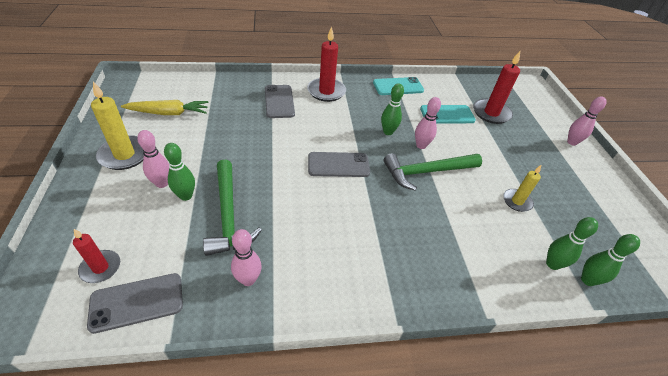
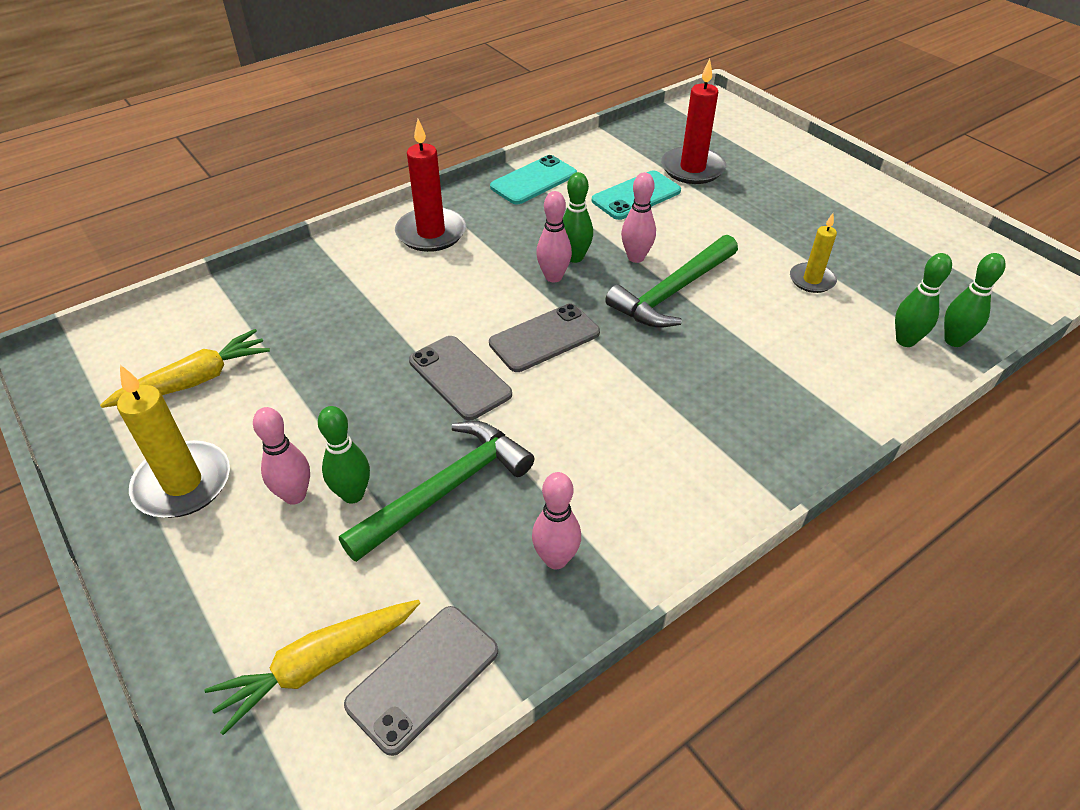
camera: 25 degrees left, 0 degrees up
(100, 268) = (318, 665): red candle -> yellow carrot
(228, 215) = (447, 489): green hammer -> green hammer turned 90 degrees counterclockwise
(279, 101) = (369, 280): grey phone -> grey phone (459, 377)
(572, 142) = (820, 168): pink bowling pin -> pink bowling pin (553, 277)

